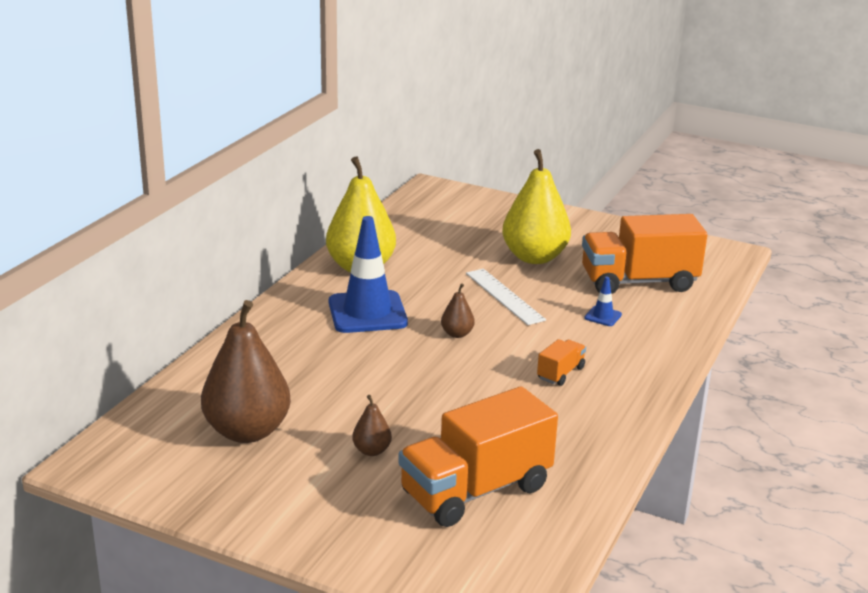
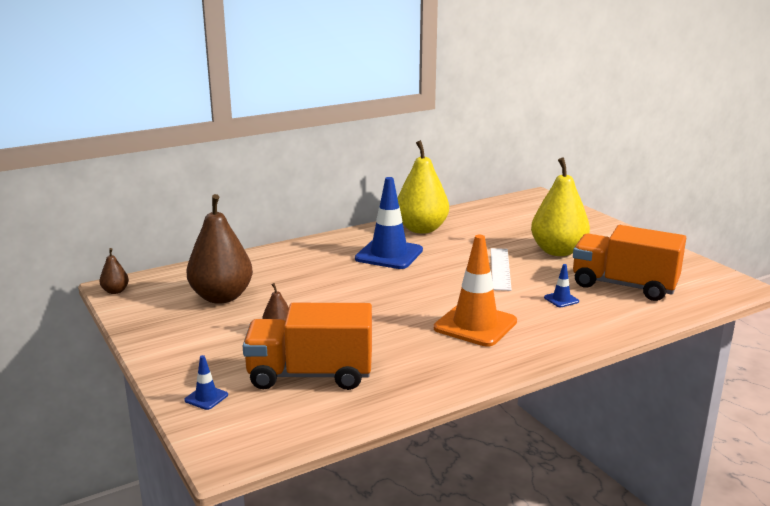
camera: 35 degrees right, 5 degrees down
(404, 560) = (206, 397): none -> blue traffic cone
(457, 334) = (432, 282): brown pear -> brown pear (115, 291)
(560, 373) = (475, 325): orange truck -> orange traffic cone

